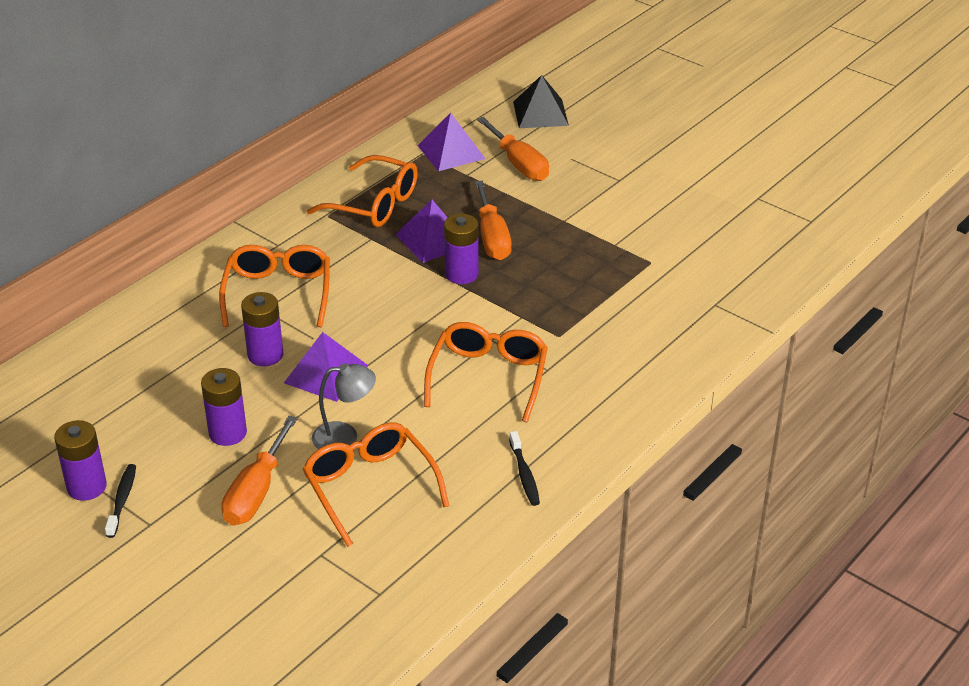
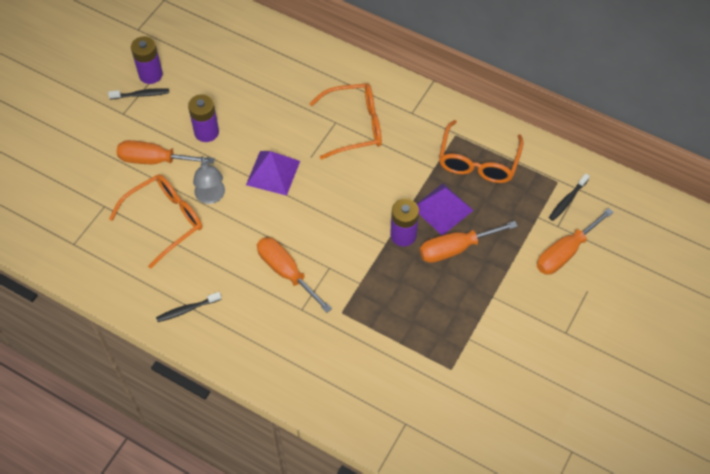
camera: 80 degrees right, 20 degrees up
(265, 355) = (286, 134): purple battery -> none
(451, 152) = (567, 200): purple pyramid -> black toothbrush
(488, 376) = (286, 272): orange glasses -> orange screwdriver
(540, 113) = (650, 258): black pyramid -> none

